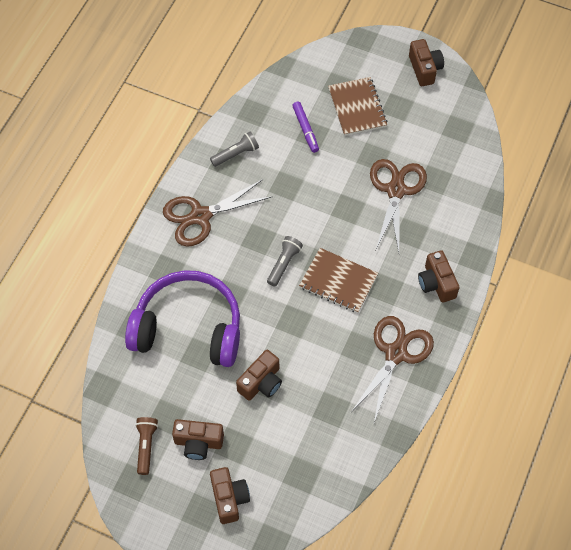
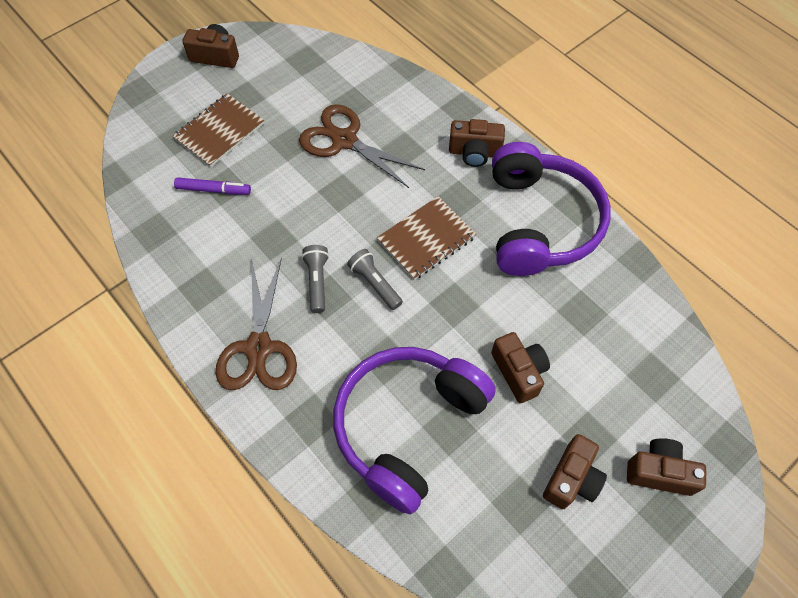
camera: 65 degrees left, 0 degrees up
(146, 446) = (552, 549): brown flashlight -> none
(236, 154) = (198, 273): grey flashlight -> grey flashlight (317, 282)
(357, 107) = (219, 131): brown notebook -> brown notebook turned 60 degrees counterclockwise
(395, 353) = (540, 222): brown scissors -> purple headphones

